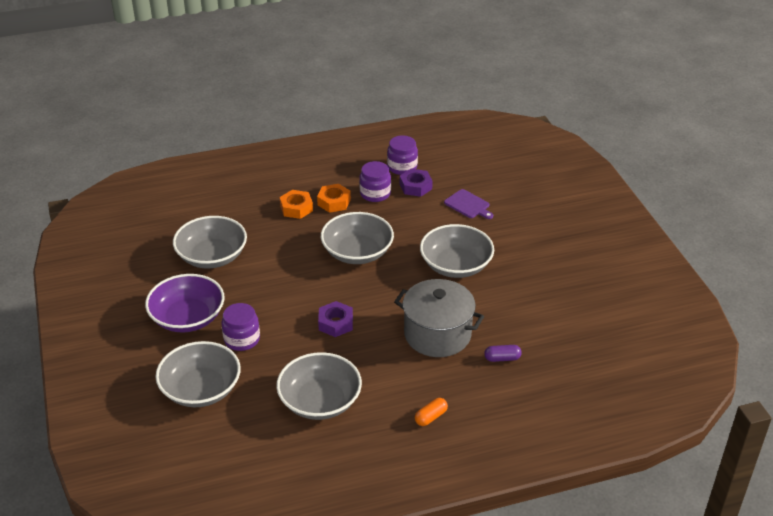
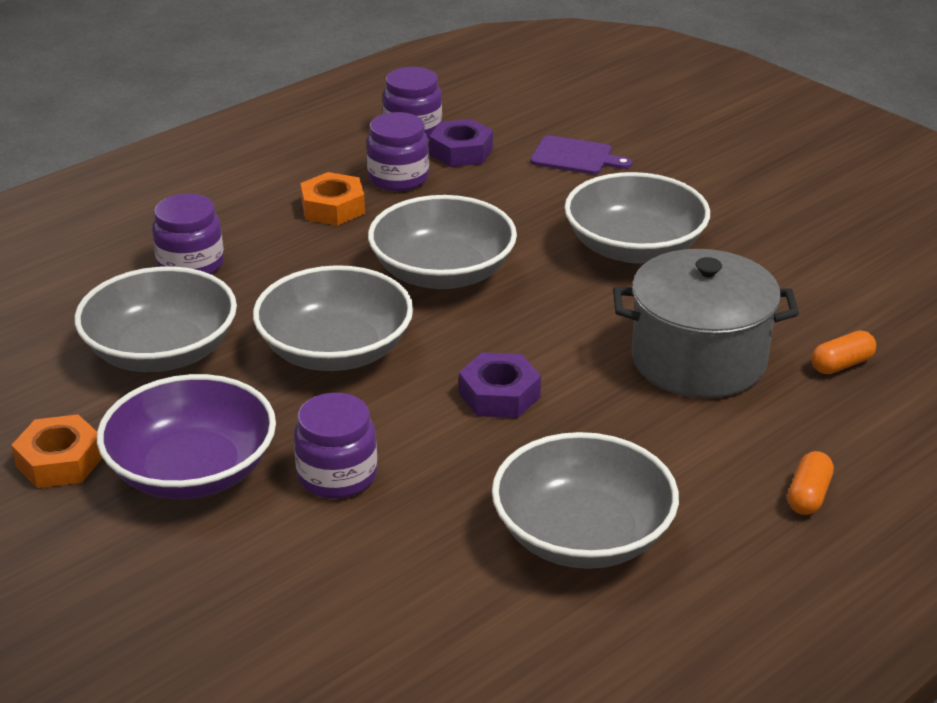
camera: 25 degrees left, 5 degrees down
(201, 389) = (323, 592): grey bowl -> grey bowl (335, 350)
(252, 215) = (191, 264): none -> purple jar
(296, 208) = (269, 233): orange nut -> orange nut (60, 461)
(502, 358) = (841, 365): purple capsule -> orange capsule

